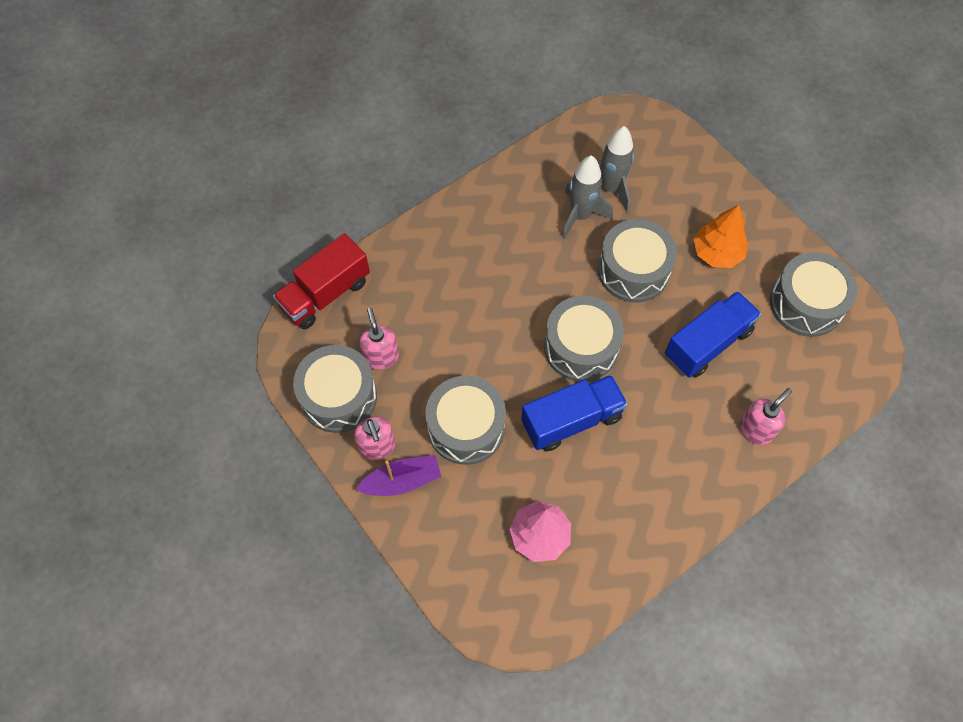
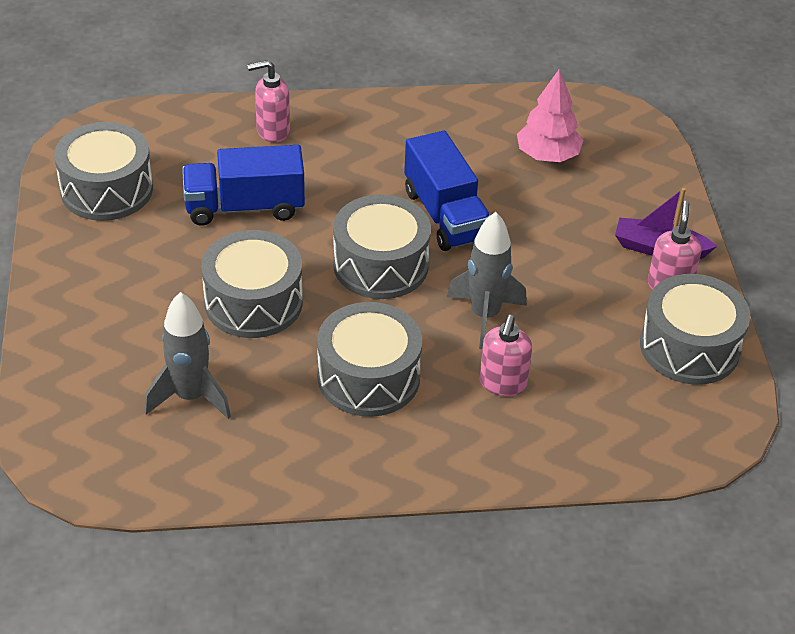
camera: 150 degrees left, 20 degrees down
(325, 294) = (649, 458): red truck -> none
(381, 357) = (616, 360): pink soap dispenser -> pink soap dispenser (502, 384)
(466, 427) = (561, 258): grey drum -> grey drum (368, 377)
(571, 420) = (445, 215): blue truck -> blue truck turned 120 degrees counterclockwise
(580, 216) = (258, 386): grey rocket -> grey rocket (484, 316)
(717, 253) = (143, 273): orange tree -> none

